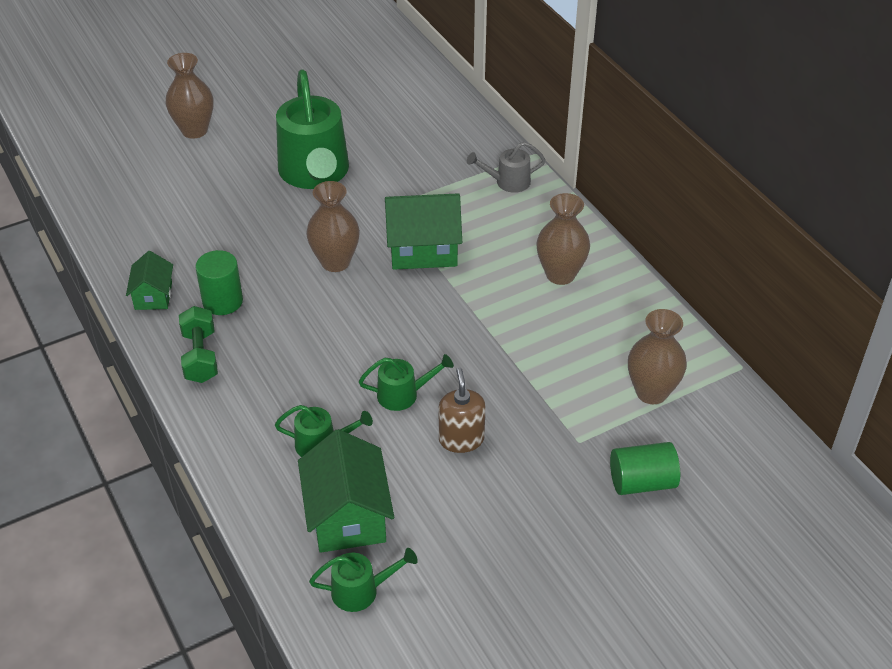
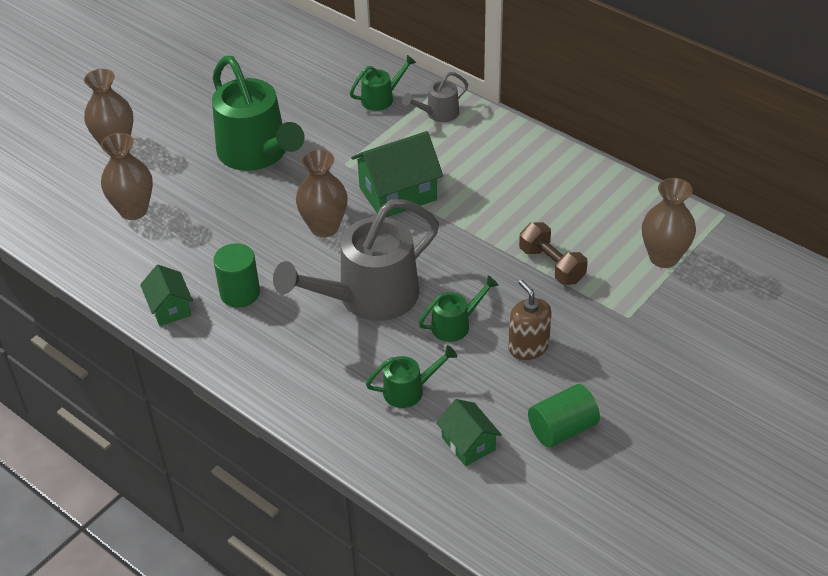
camera: 20 degrees left, 0 degrees up
(200, 356) = (249, 349): green dumbbell -> none
(336, 342) = (368, 298): none -> grey watering can
(347, 515) = (468, 444): green house -> green house, size x0.58
(362, 590) = (518, 502): green watering can -> green watering can (381, 98)
(532, 365) = (551, 265): none -> brown dumbbell
(560, 274) = (531, 181): brown vase -> brown vase (133, 210)
(642, 482) = (698, 334): green cylinder -> green cylinder (562, 429)

